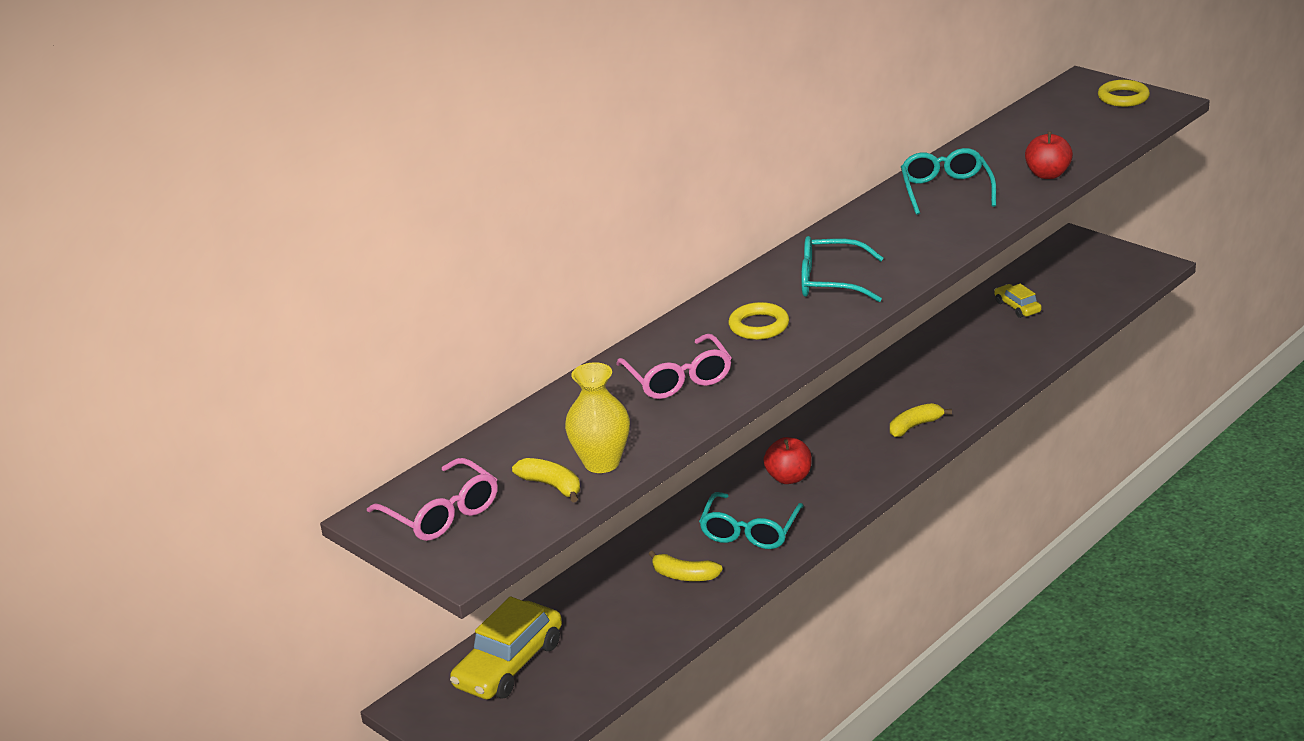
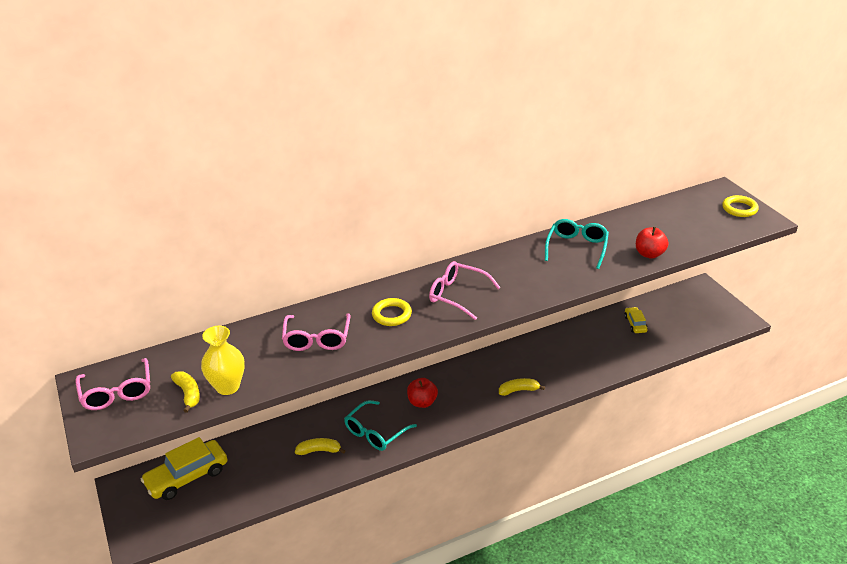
camera: 20 degrees right, 5 degrees up
(684, 575) = (319, 451): yellow banana -> yellow banana turned 135 degrees clockwise
(830, 281) = (457, 295): turquoise glasses -> pink glasses

